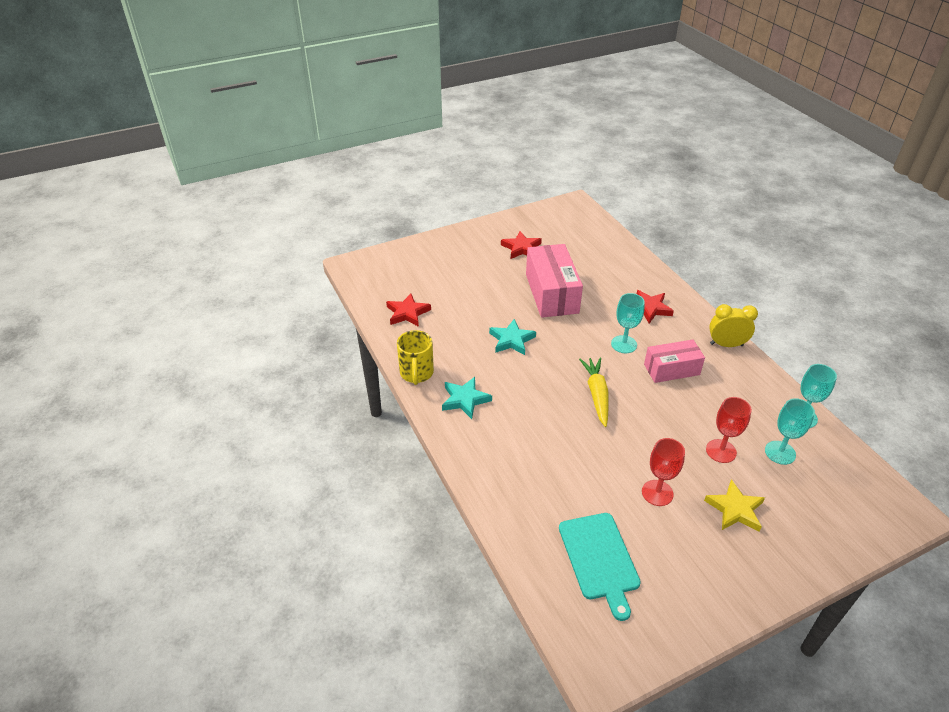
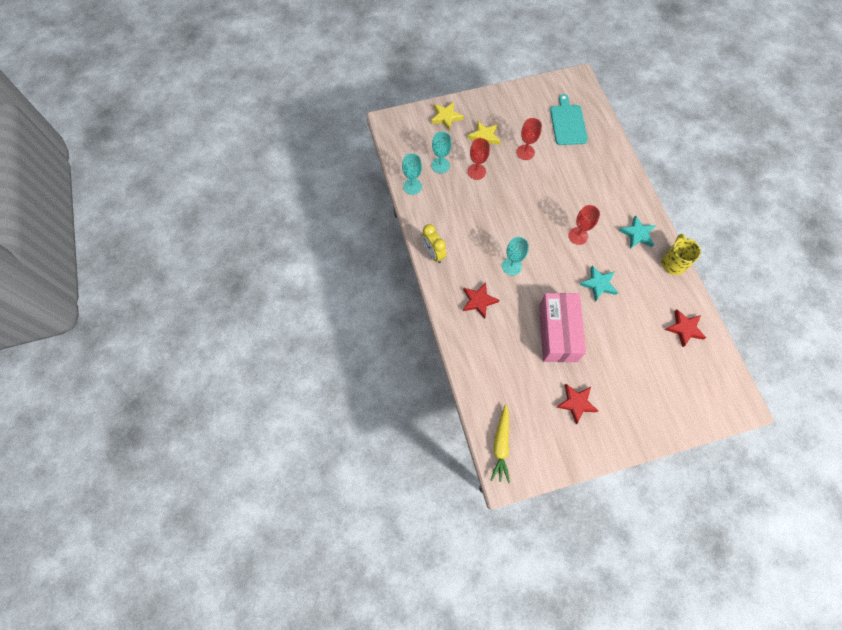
camera: 170 degrees left, 25 degrees up
(547, 387) = (578, 236): none -> red goblet
(596, 394) = (544, 224): yellow carrot -> yellow carrot (501, 445)
(671, 369) = (483, 237): pink box -> none
(726, 344) = (433, 253): yellow clock -> yellow clock turned 45 degrees clockwise
(818, 536) = (446, 117): none -> yellow star

